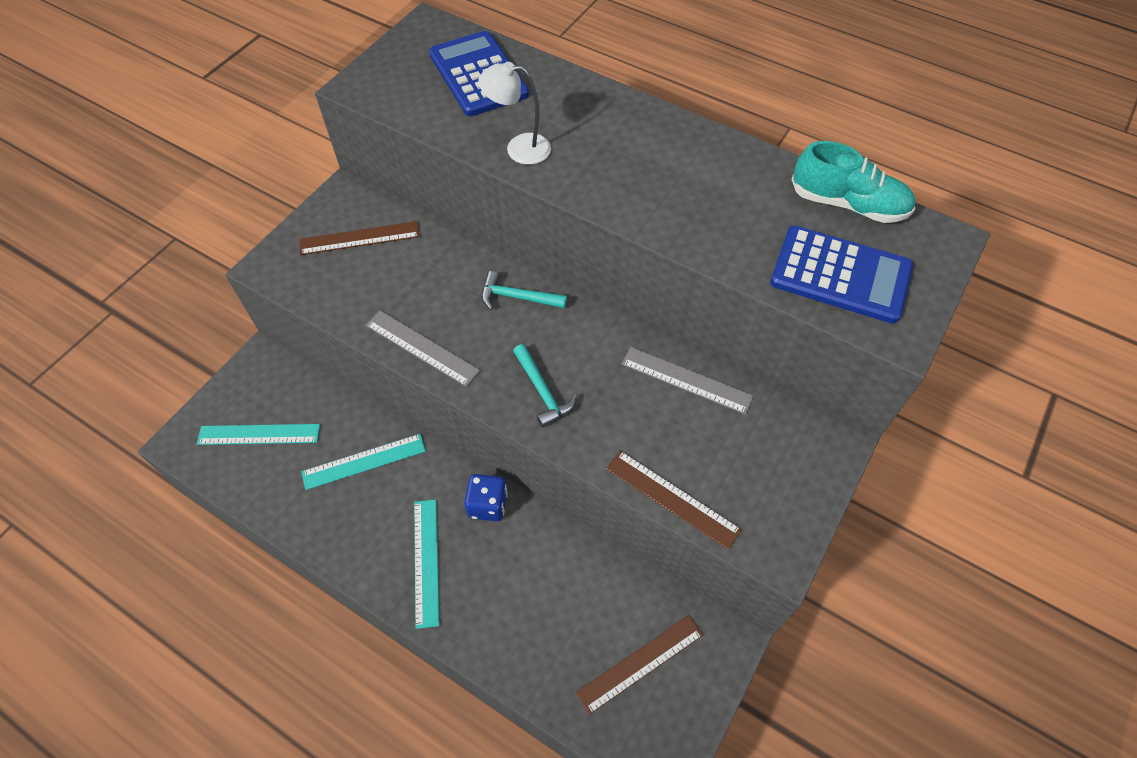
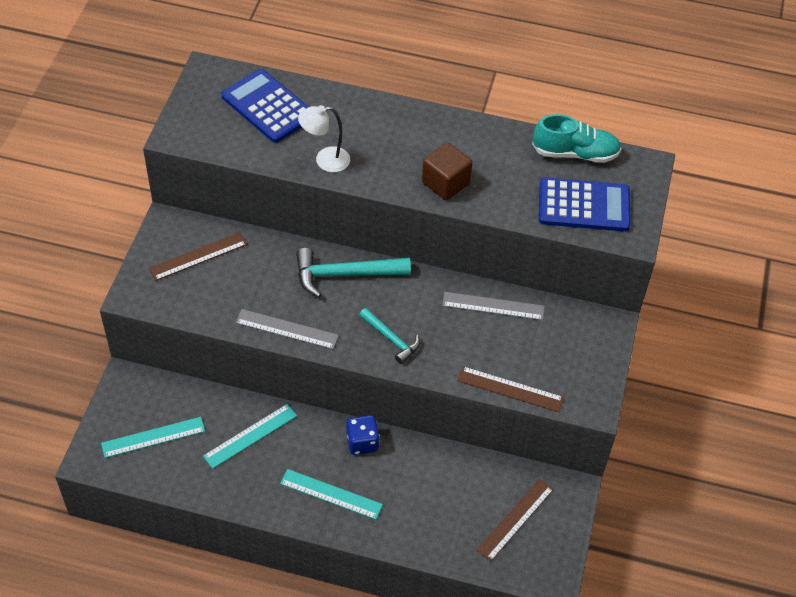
camera: 20 degrees left, 5 degrees down
(426, 561) = (331, 494): turquoise ruler -> turquoise ruler turned 45 degrees counterclockwise
(517, 297) = (345, 274): turquoise hammer -> turquoise hammer, size x1.64
(660, 206) = (445, 183): none -> brown cube

